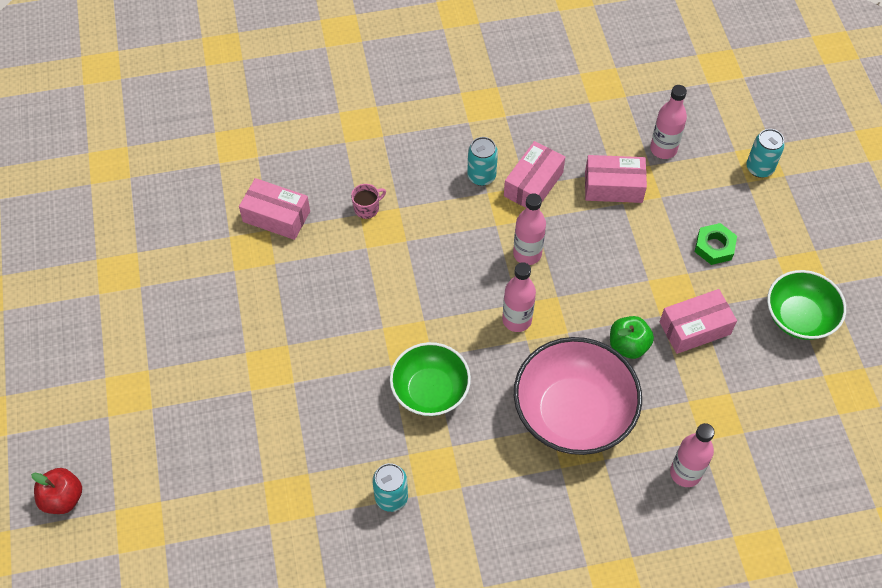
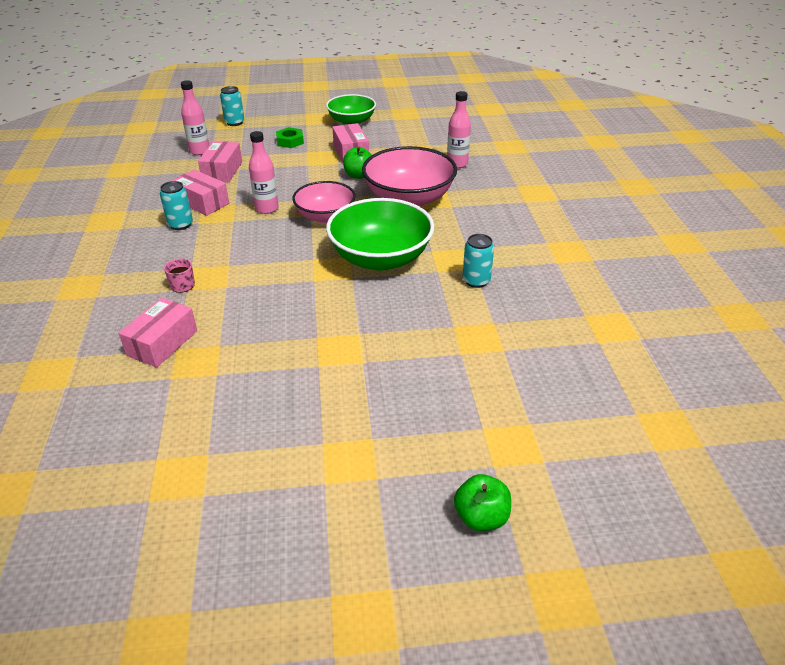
camera: 85 degrees left, 20 degrees down
(63, 498) = (481, 517): red apple -> green apple
(430, 390) = (380, 258): green bowl -> green bowl, size x1.55
(517, 320) = (325, 216): pink bottle -> pink bowl

